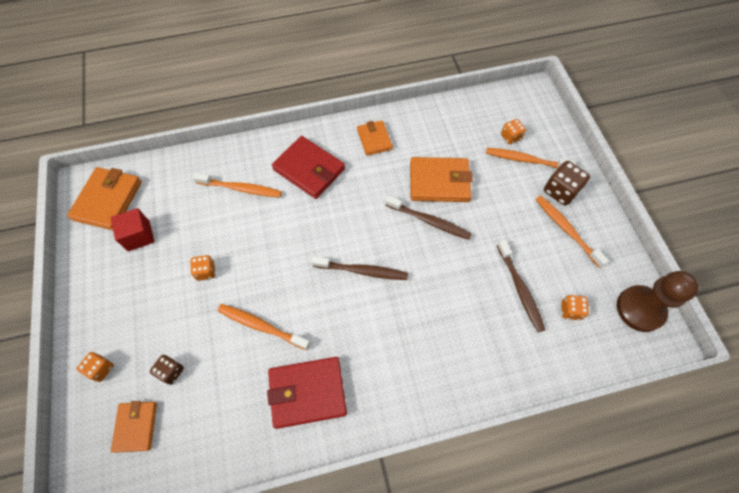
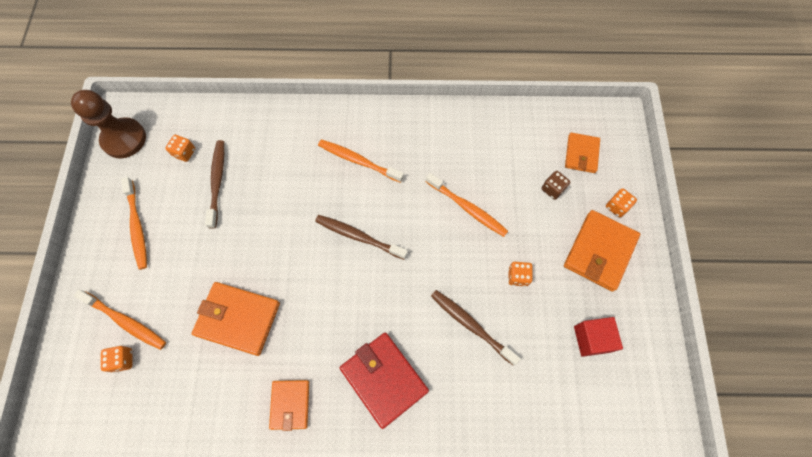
camera: 165 degrees left, 5 degrees up
(108, 200) = (633, 399): orange wallet -> orange wallet (599, 251)
(241, 188) = (471, 373): orange toothbrush -> orange toothbrush (358, 161)
(307, 392) = (436, 145): red wallet -> none
(429, 221) = (270, 273): brown toothbrush -> brown toothbrush (471, 325)
(560, 191) = (114, 271): brown dice -> none

